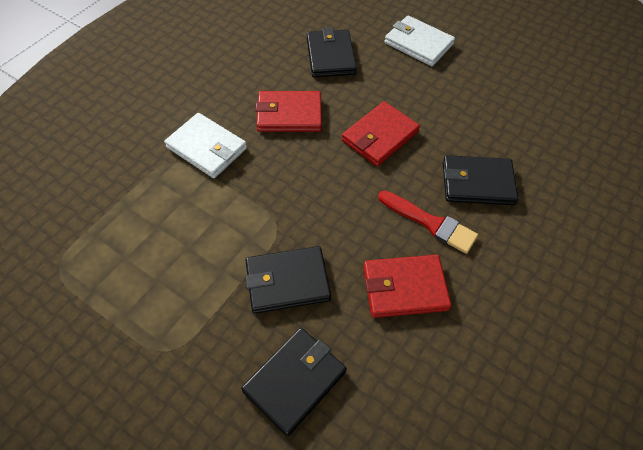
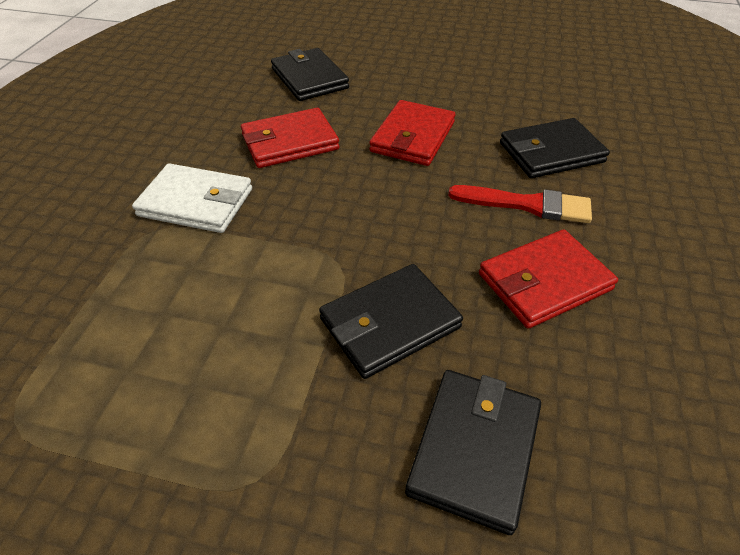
camera: 20 degrees left, 10 degrees down
(418, 43) = (402, 48): white wallet -> none

